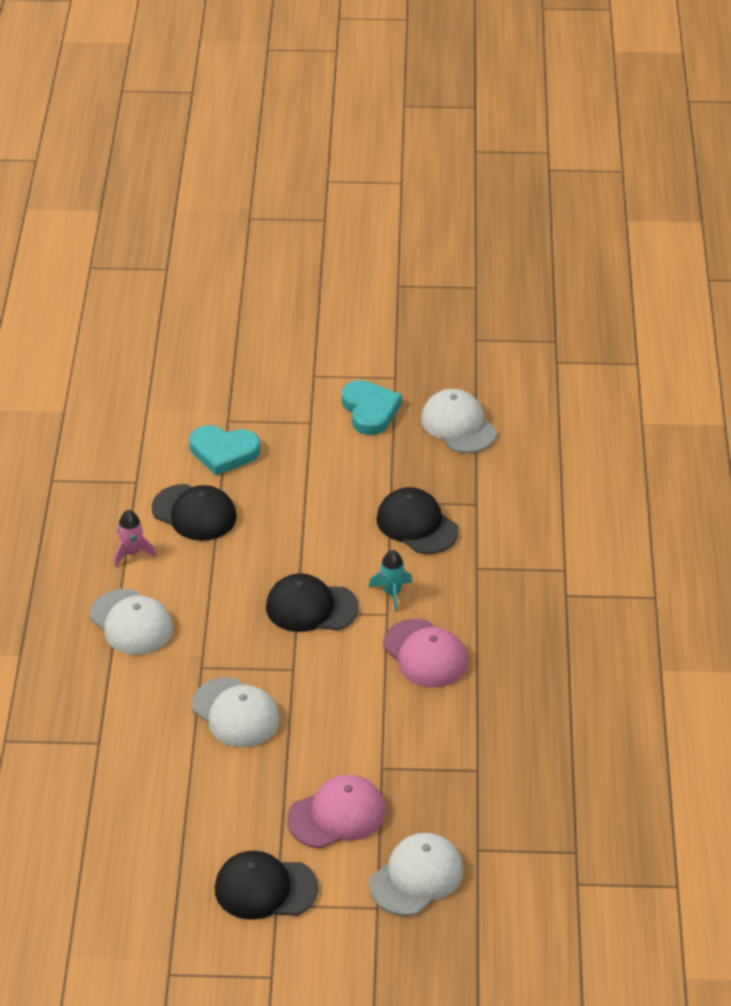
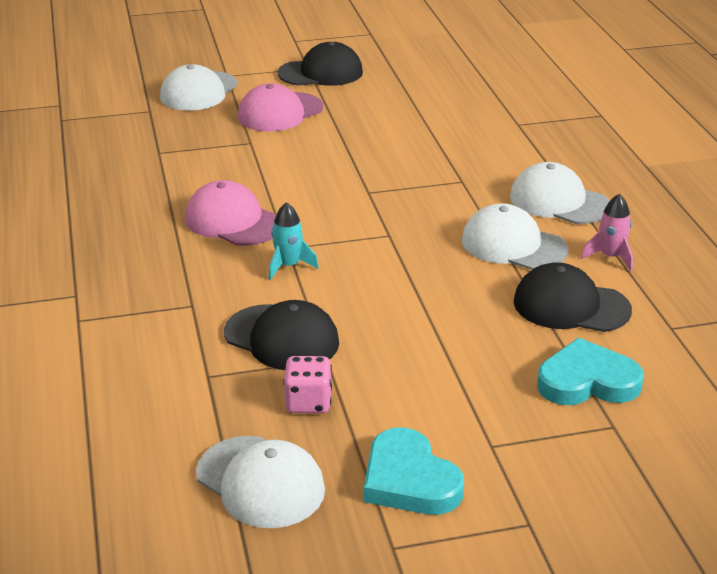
camera: 165 degrees right, 10 degrees down
(236, 713) = (406, 156): white cap -> white cap (513, 245)
(311, 607) = (375, 240): black cap -> none
(414, 471) = (308, 402): none -> pink dice

